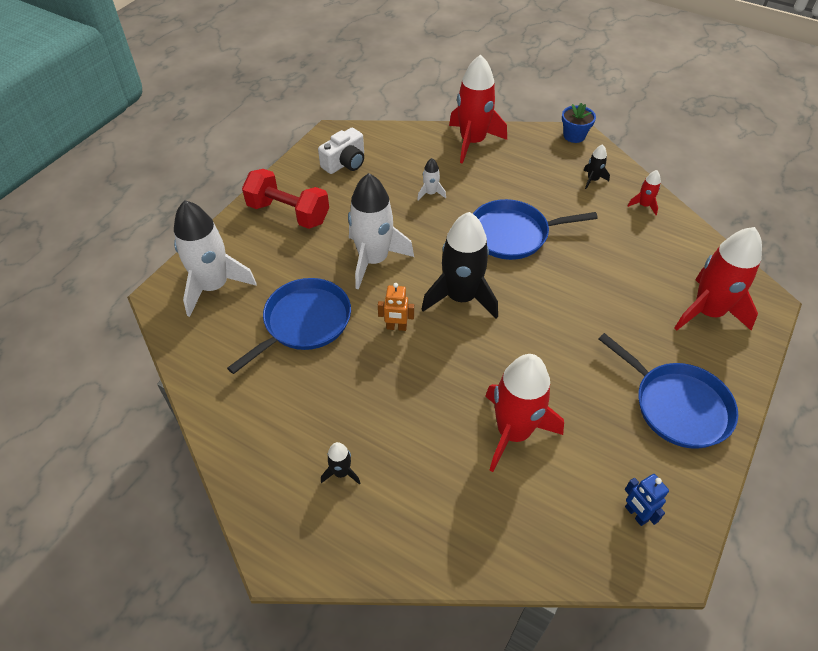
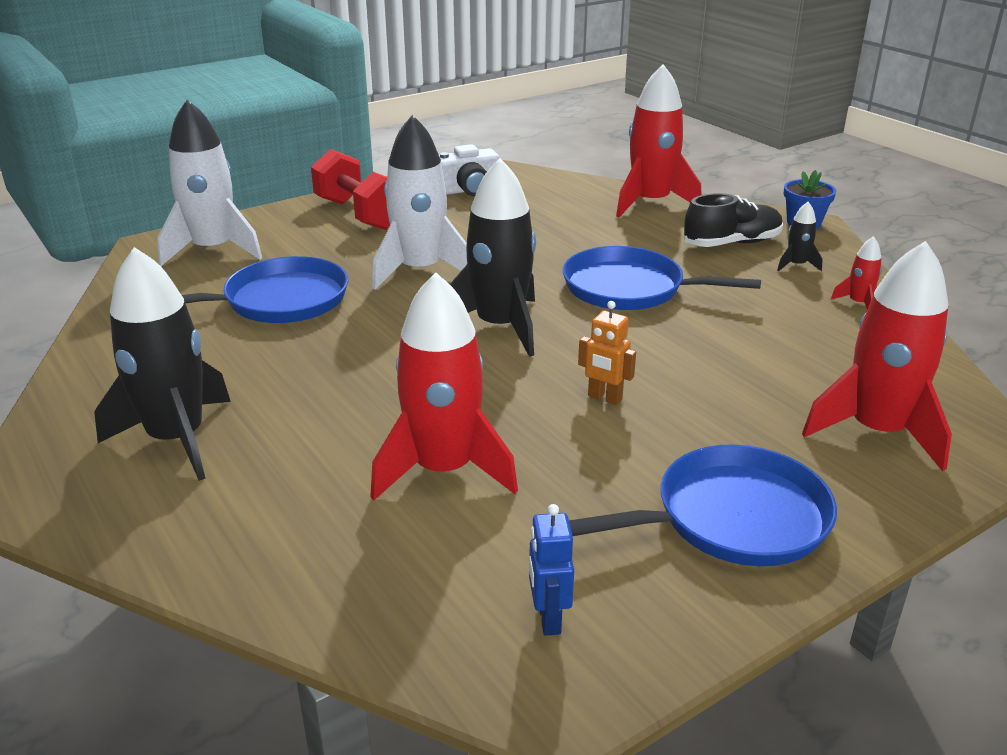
camera: 25 degrees right, 20 degrees down
(341, 472) = (177, 439): black rocket -> black rocket, size x2.29
(396, 327) = (387, 332): orange robot -> orange robot (604, 398)
(430, 193) = (551, 233): white rocket -> none
(545, 170) = (732, 243): none -> black shoe
(677, 406) = (733, 518): blue pan -> blue pan turned 90 degrees counterclockwise

